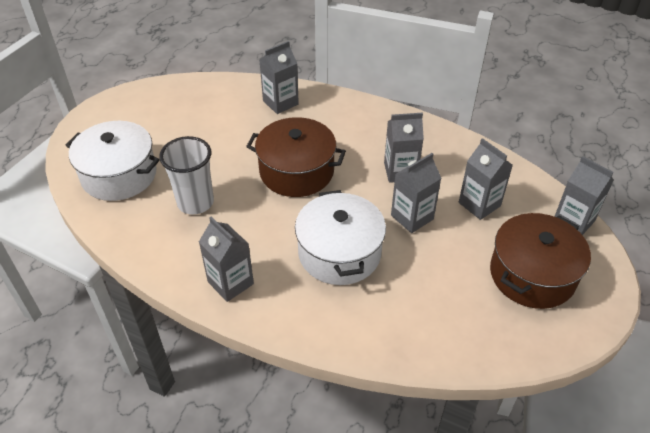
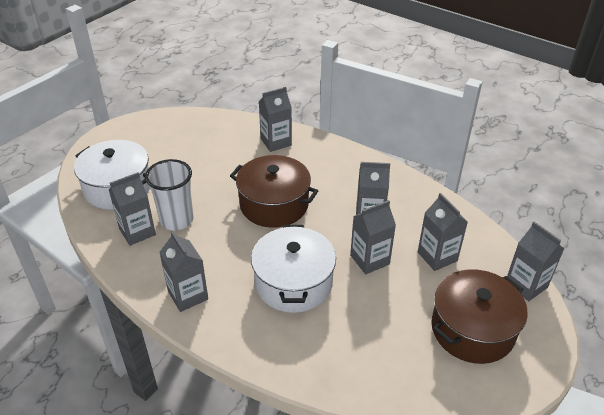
camera: 10 degrees right, 5 degrees down
(155, 221) = (137, 232): none -> grey carton

